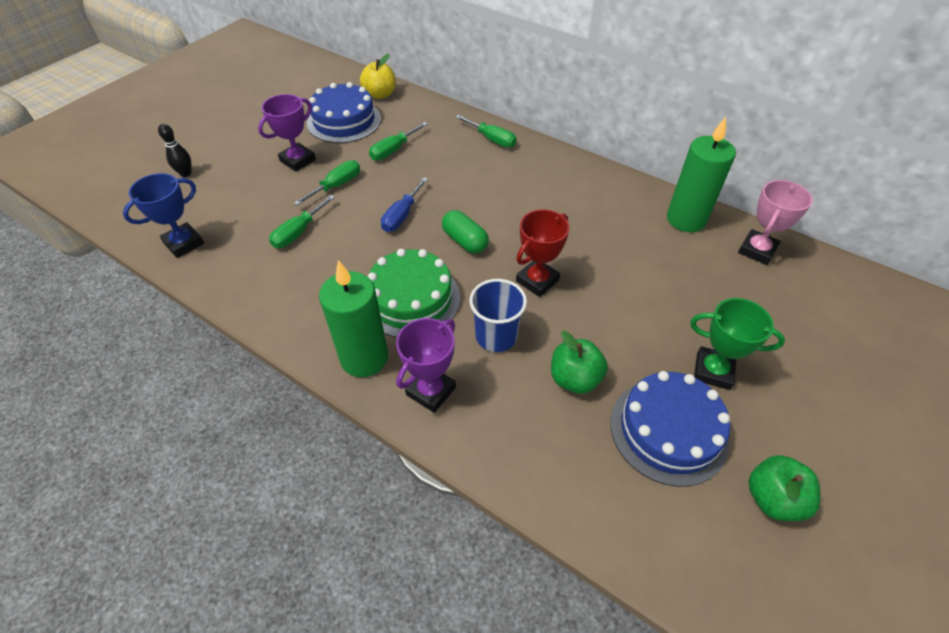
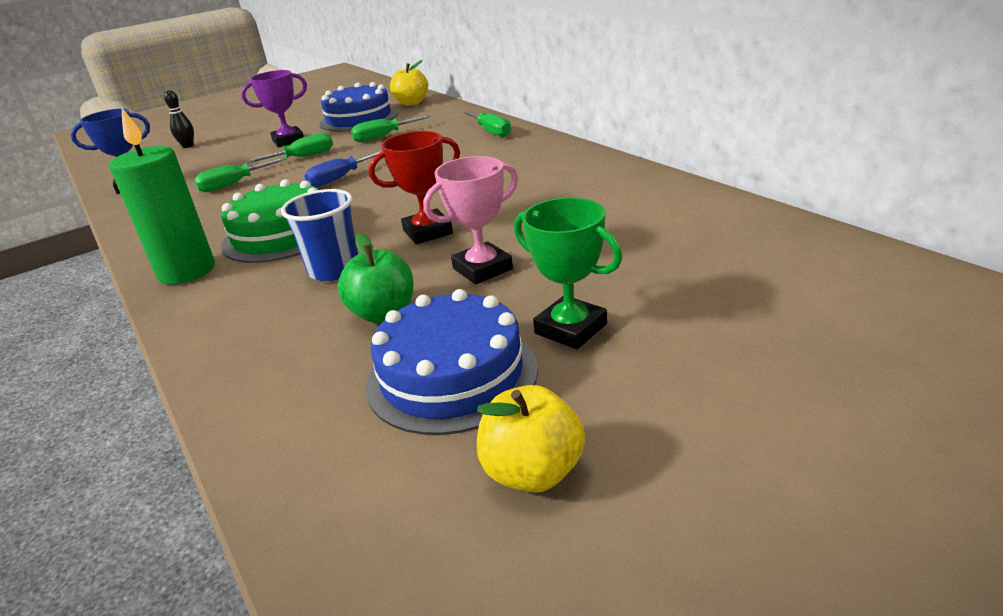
camera: 25 degrees right, 20 degrees down
(431, 391) = (219, 303): purple trophy -> none
(465, 241) = (382, 199): green capsule -> none
(686, 219) = (665, 196): green candle -> none
(757, 250) = (743, 228): pink trophy -> pink trophy (482, 269)
(773, 499) = (533, 472): green apple -> yellow apple

